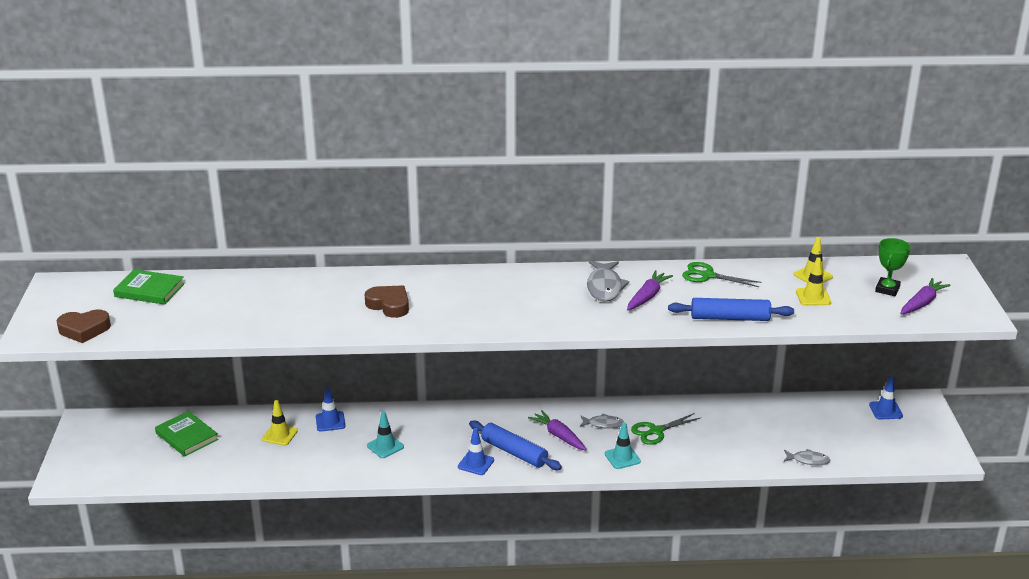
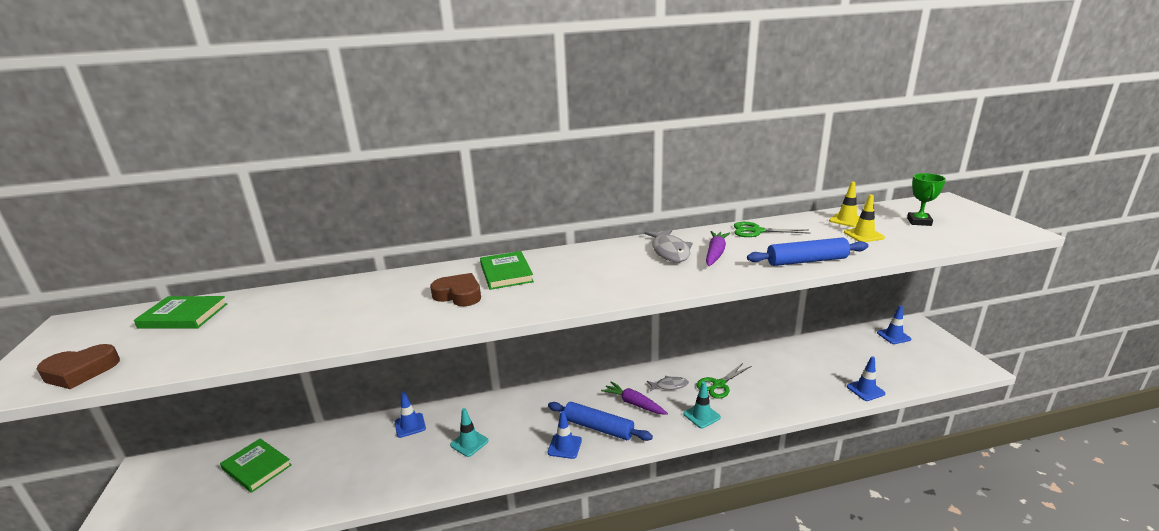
camera: 10 degrees left, 5 degrees down
(280, 435) = (358, 449): yellow traffic cone -> none
(437, 288) = (506, 273): none -> green book
(808, 460) = (865, 390): grey fish -> blue traffic cone
(922, 303) = (960, 228): purple carrot -> none

